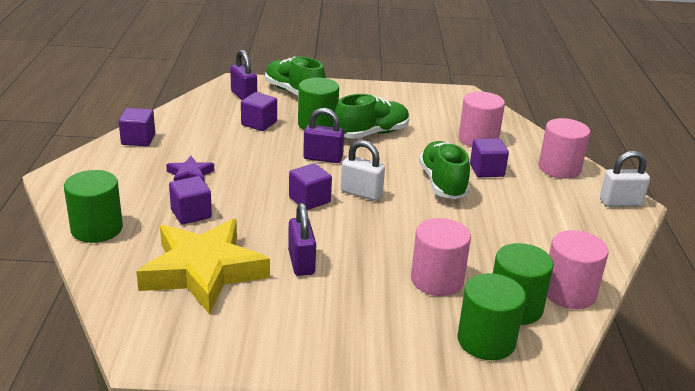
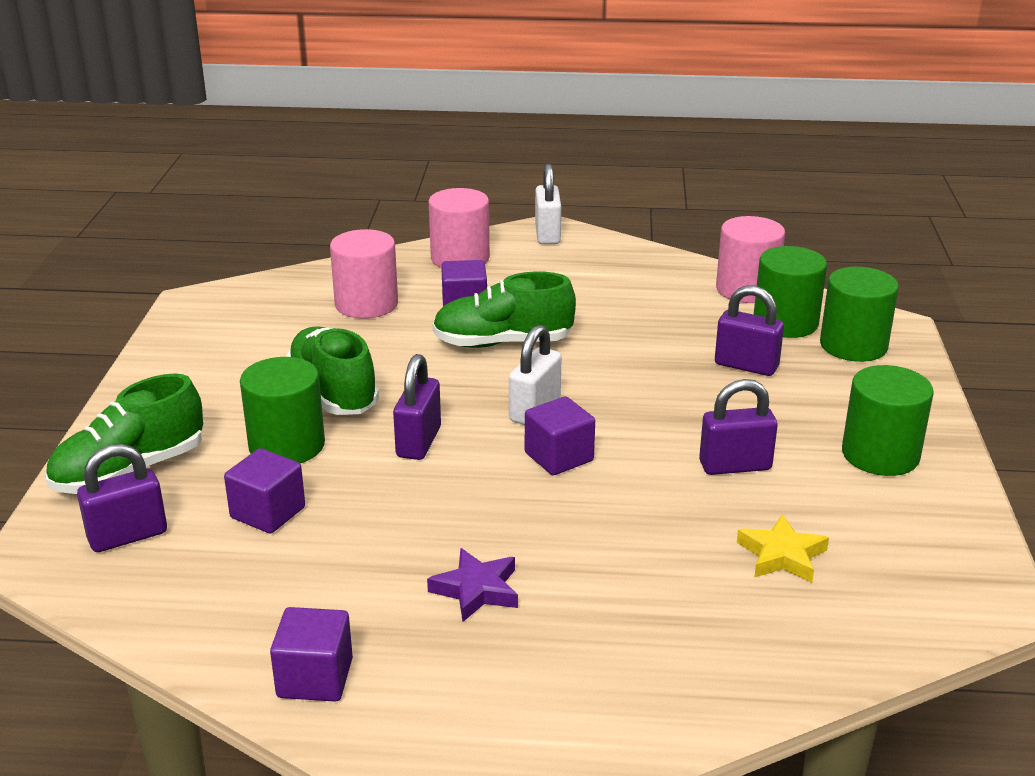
camera: 85 degrees left, 0 degrees up
(97, 229) = (684, 693): green cylinder -> green cylinder (880, 455)
(191, 214) = (616, 579): purple cube -> none
(203, 271) = (782, 555): yellow star -> yellow star, size x0.44
(437, 280) = (746, 365): pink cylinder -> purple padlock

